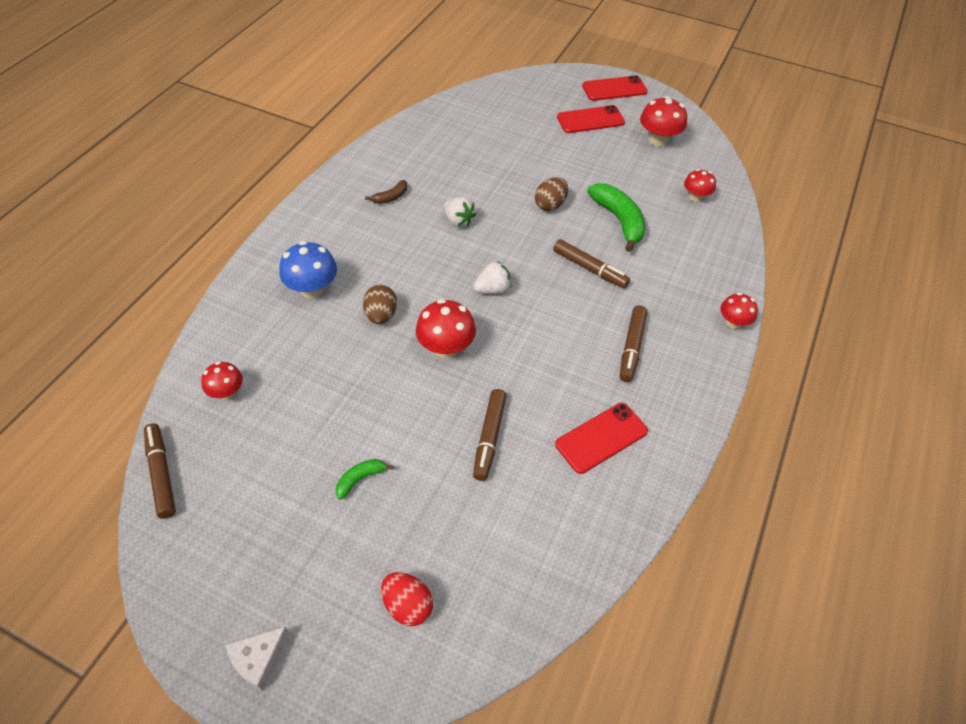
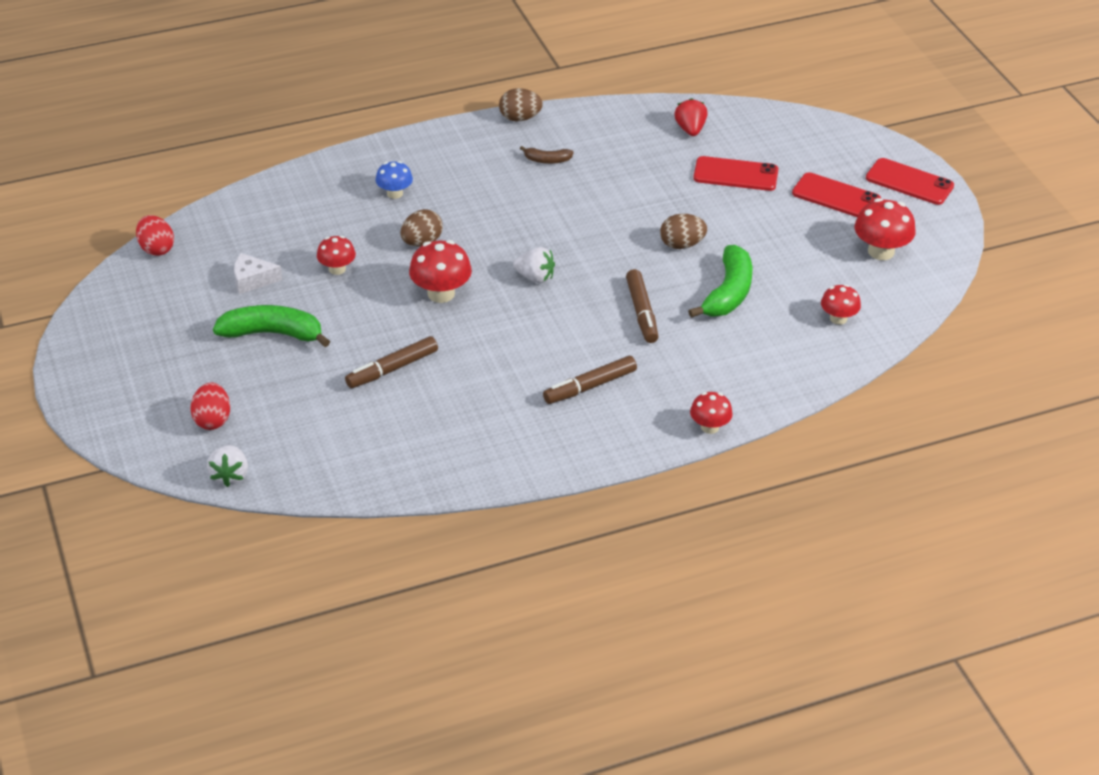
camera: 45 degrees right, 10 degrees down
(161, 474) = (156, 249): brown marker -> red egg
(227, 392) = (252, 226): red mushroom -> red mushroom (337, 269)
(259, 660) = (97, 384): white cheese -> white cheese (252, 280)
(312, 289) = (394, 193): blue mushroom -> blue mushroom, size x0.63
(333, 177) = (520, 118): none -> brown egg
(360, 479) = (272, 333): green banana -> green banana, size x1.97
(454, 124) = (690, 129): none -> red strawberry
(458, 221) = (579, 211): white strawberry -> white strawberry (230, 475)
(601, 438) = (474, 424): red phone -> red phone (735, 174)

